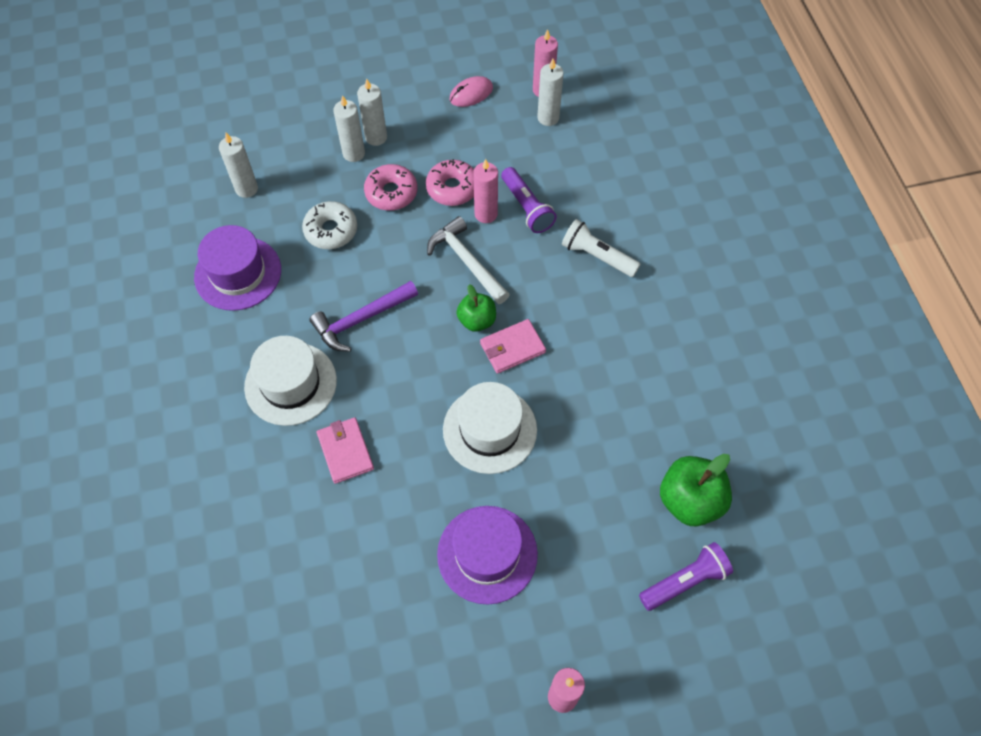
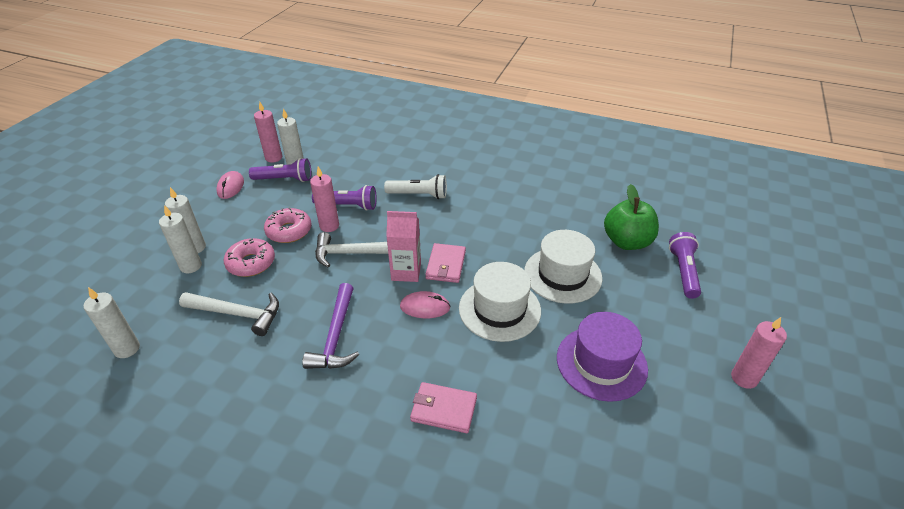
camera: 55 degrees left, 20 degrees down
(238, 273) = (197, 399): purple hat -> none
(290, 383) = (344, 416): white hat -> white hat (562, 275)
(331, 230) = (237, 314): white donut -> white hammer
(445, 365) = (425, 307): none -> pink mouse
(477, 320) = (406, 272): green apple -> pink carton
(519, 126) = (284, 179): none -> purple flashlight
(597, 256) = (419, 195): white flashlight -> white flashlight turned 150 degrees counterclockwise

